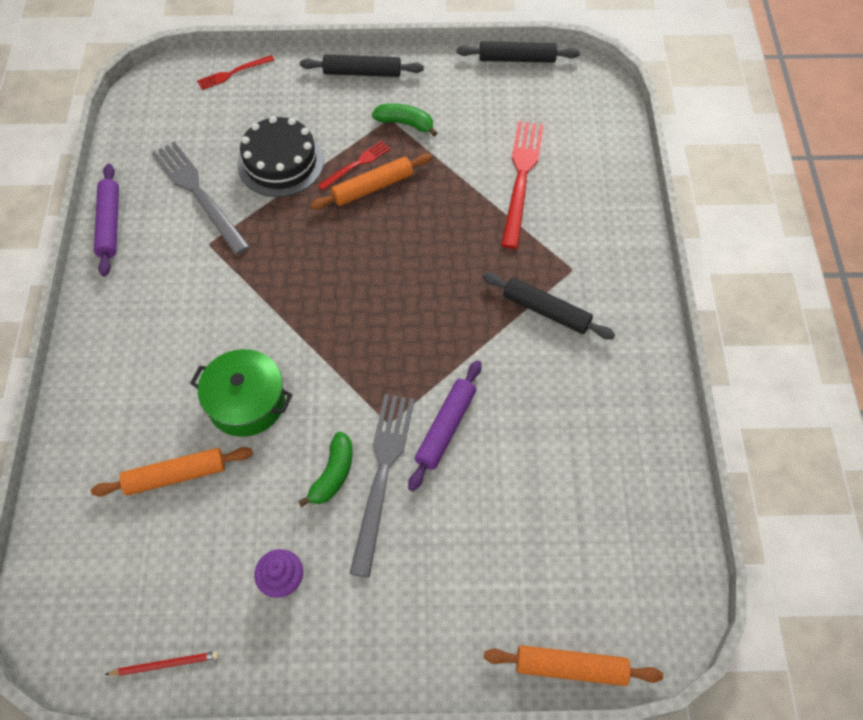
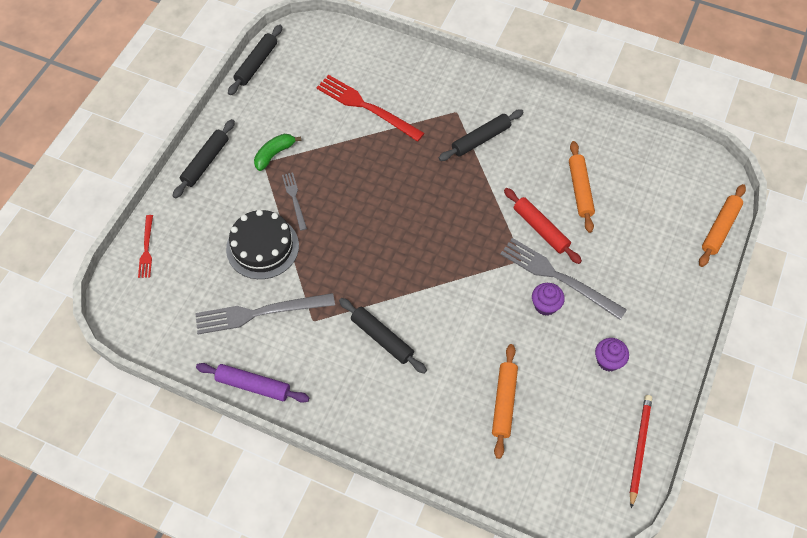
camera: 65 degrees left, 0 degrees up
(165, 664) = (639, 449): red pencil -> red pencil, size x1.52
(212, 316) = (382, 338): none -> black rolling pin
(246, 402) = (466, 339): green pot -> none
(333, 474) = (545, 305): green banana -> purple cupcake
(356, 164) = (294, 199): red fork -> grey fork
(372, 187) = (322, 197): orange rolling pin -> orange rolling pin (580, 190)
(446, 428) = (541, 229): purple rolling pin -> red rolling pin

